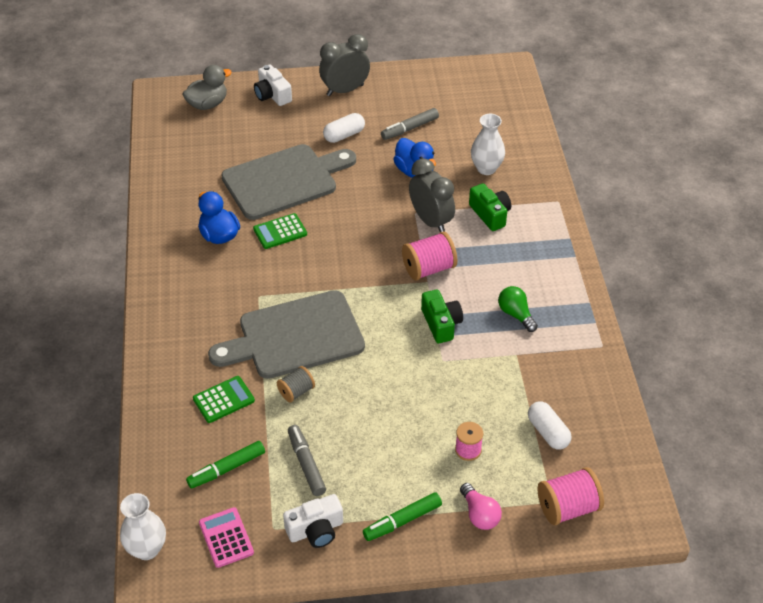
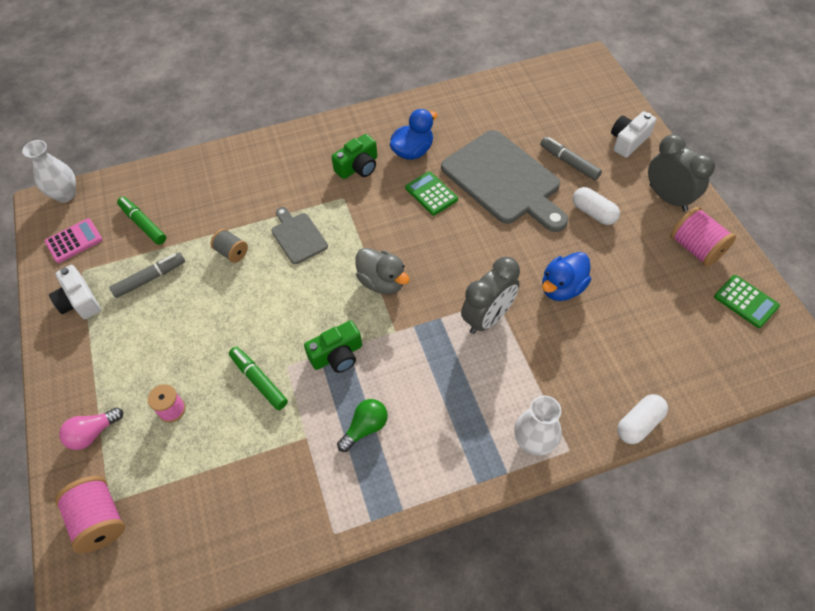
camera: 80 degrees right, 10 degrees up
(208, 104) = (589, 98): grey duck -> grey duck (382, 282)
(223, 400) = (217, 203): green calculator -> green calculator (746, 301)
(295, 336) = (298, 236): grey cutting board -> grey cutting board, size x0.49
(402, 521) = (87, 367): green marker -> green marker (259, 381)
(410, 128) = (632, 270): grey marker -> grey marker (569, 162)
(428, 269) = (414, 329): pink spool -> pink spool (695, 248)
(486, 168) = (596, 359): white vase -> white vase (533, 442)
(490, 214) = (519, 376): green camera -> green camera (358, 167)
(548, 432) = (199, 486): white capsule -> white capsule (639, 424)

